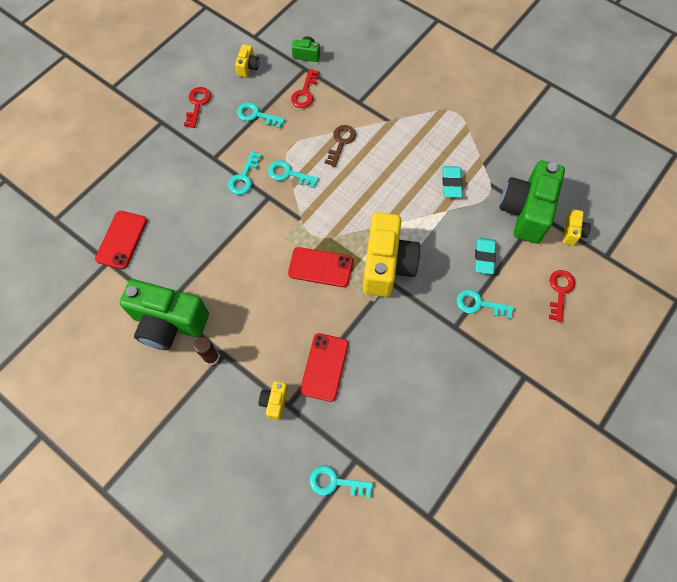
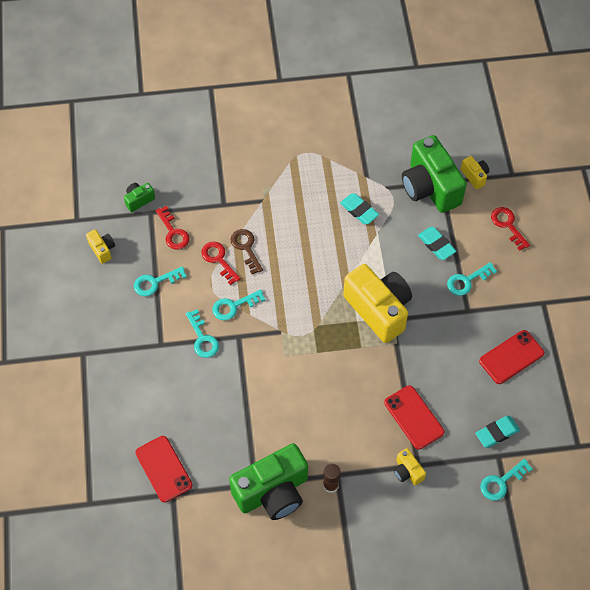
camera: 45 degrees left, 5 degrees down
(197, 104) = (96, 314): red key -> red key (218, 260)
(320, 267) = (335, 353): red phone -> red phone (511, 357)
(374, 441) = (497, 433): none -> turquoise eraser

